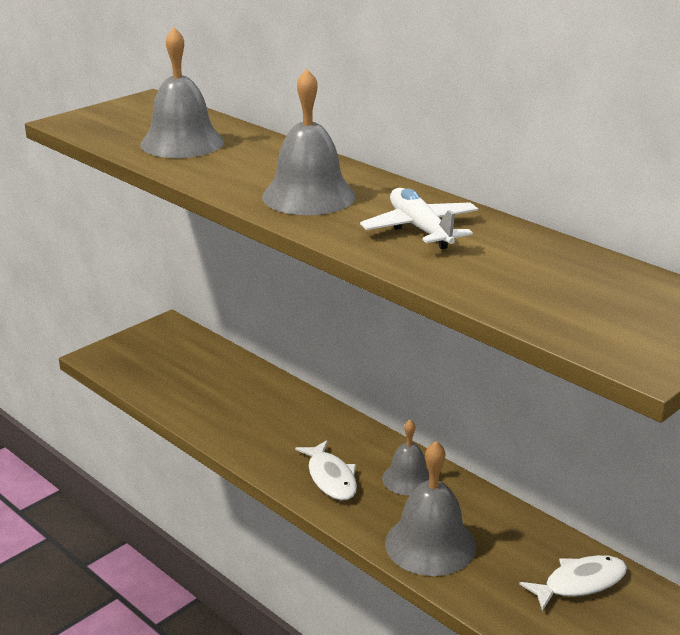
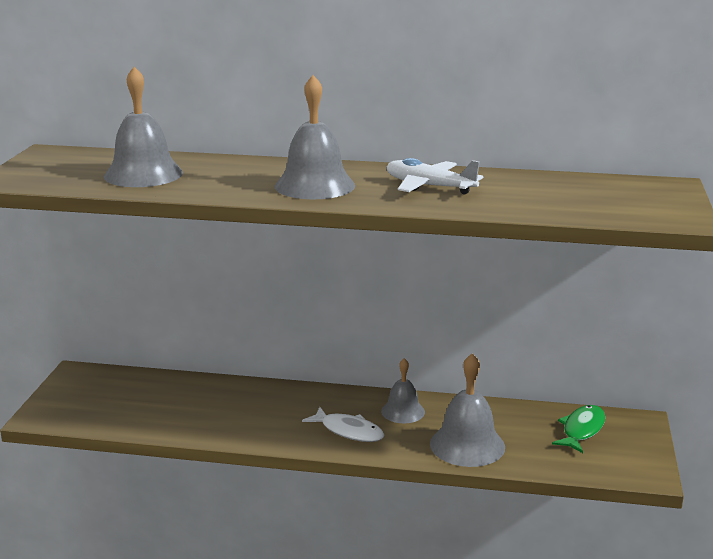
camera: 35 degrees left, 5 degrees down
(580, 583) = (581, 430): white fish -> green fish

